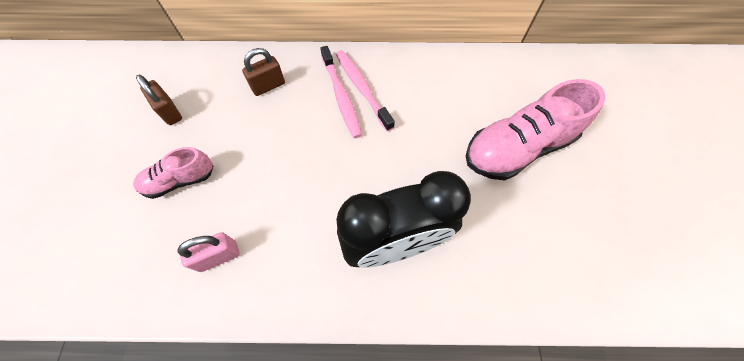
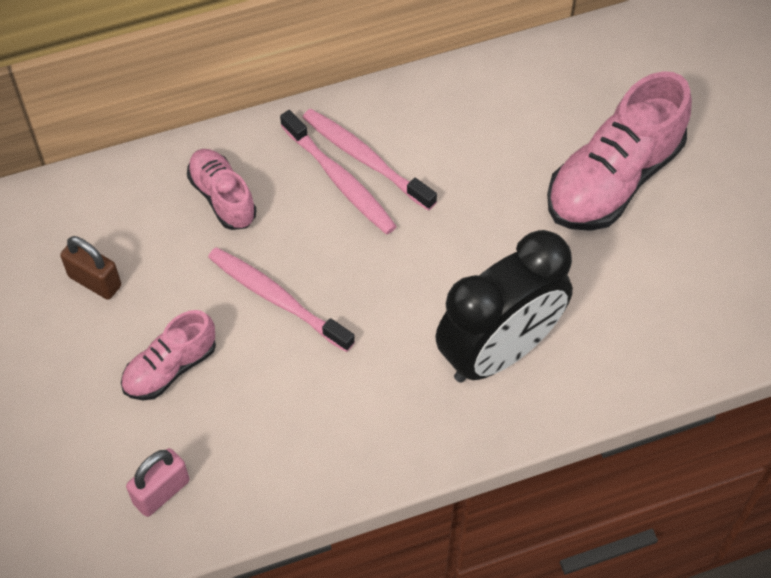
camera: 20 degrees left, 5 degrees down
(218, 256) = (280, 440): pink padlock -> pink padlock (161, 492)
(267, 157) = (277, 298): none -> pink toothbrush
(268, 86) = (222, 197): brown padlock -> pink shoe

